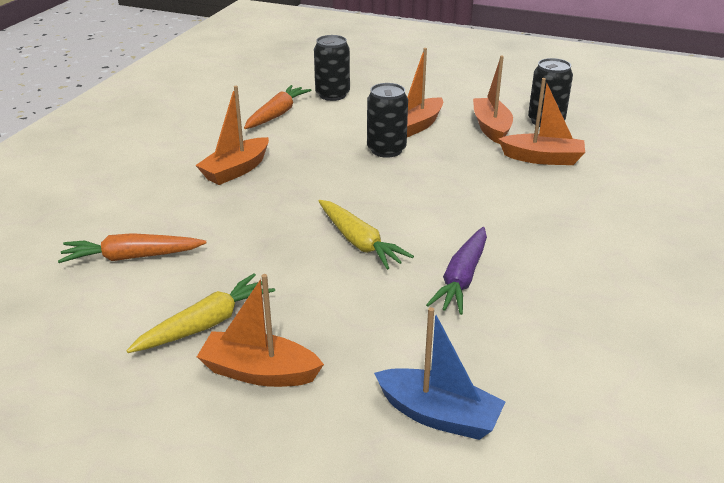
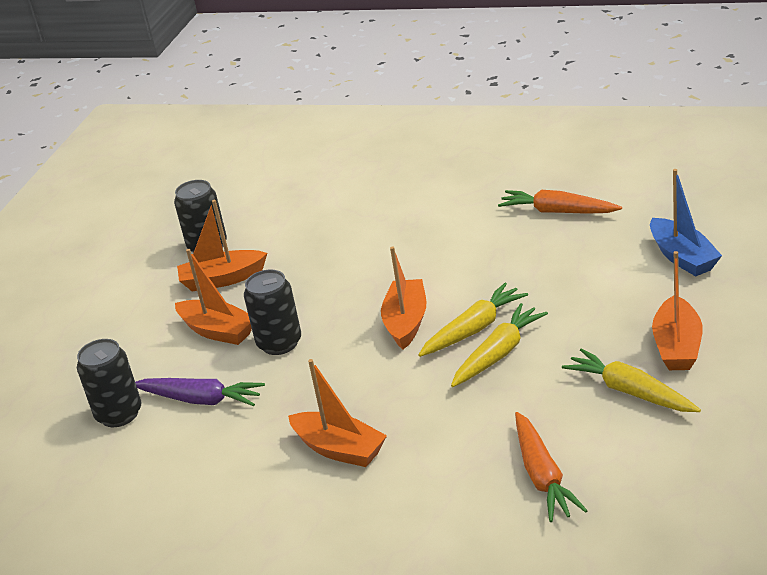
camera: 90 degrees left, 0 degrees up
(277, 114) = (179, 452): orange carrot -> orange carrot (557, 211)
(313, 252) = (499, 353): none -> yellow carrot
(438, 415) = (682, 257): blue boat -> blue boat turned 135 degrees clockwise
(462, 279) = (515, 266): purple carrot -> purple carrot (201, 400)
(542, 158) = (293, 243): orange boat -> orange boat (406, 322)

